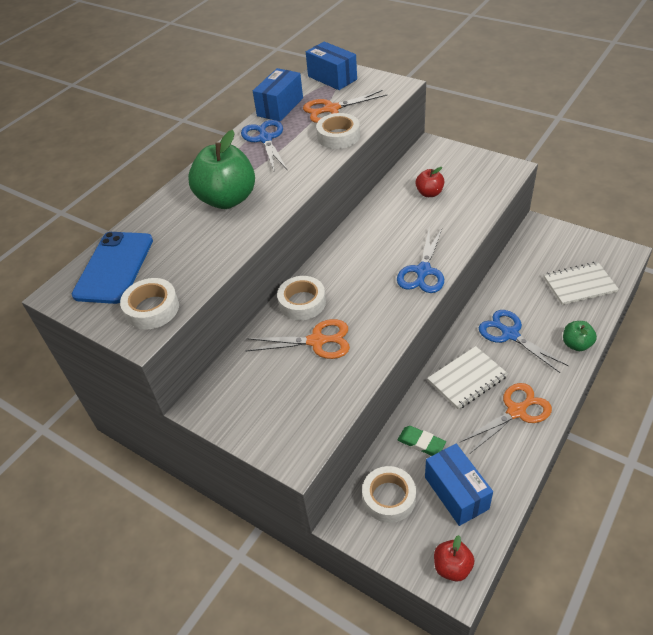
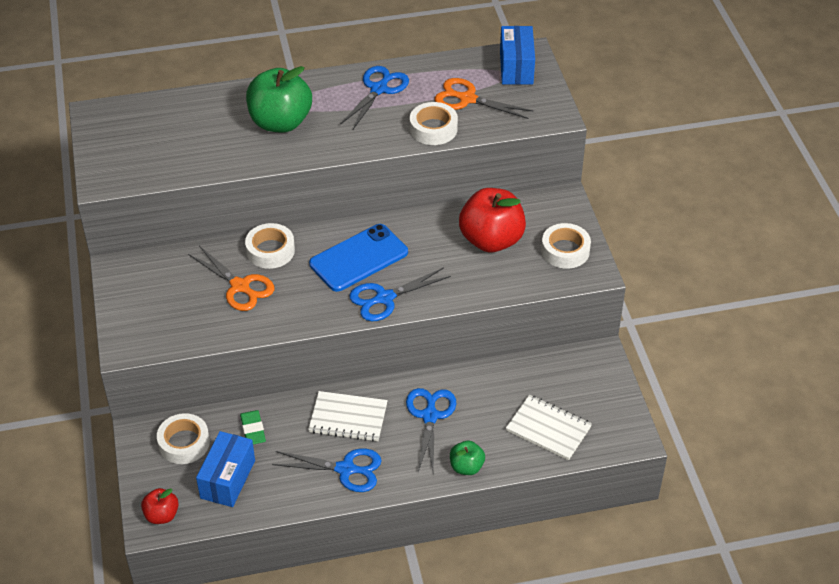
camera: 40 degrees right, 0 degrees up
(114, 267) = (146, 120): blue phone -> blue phone (358, 258)
(152, 309) = (129, 169): white tape -> white tape (565, 250)
(280, 107) = (433, 66): blue box -> none
(429, 193) = (491, 240): red apple -> red apple, size x1.99
(516, 411) = (346, 469): orange scissors -> blue scissors

